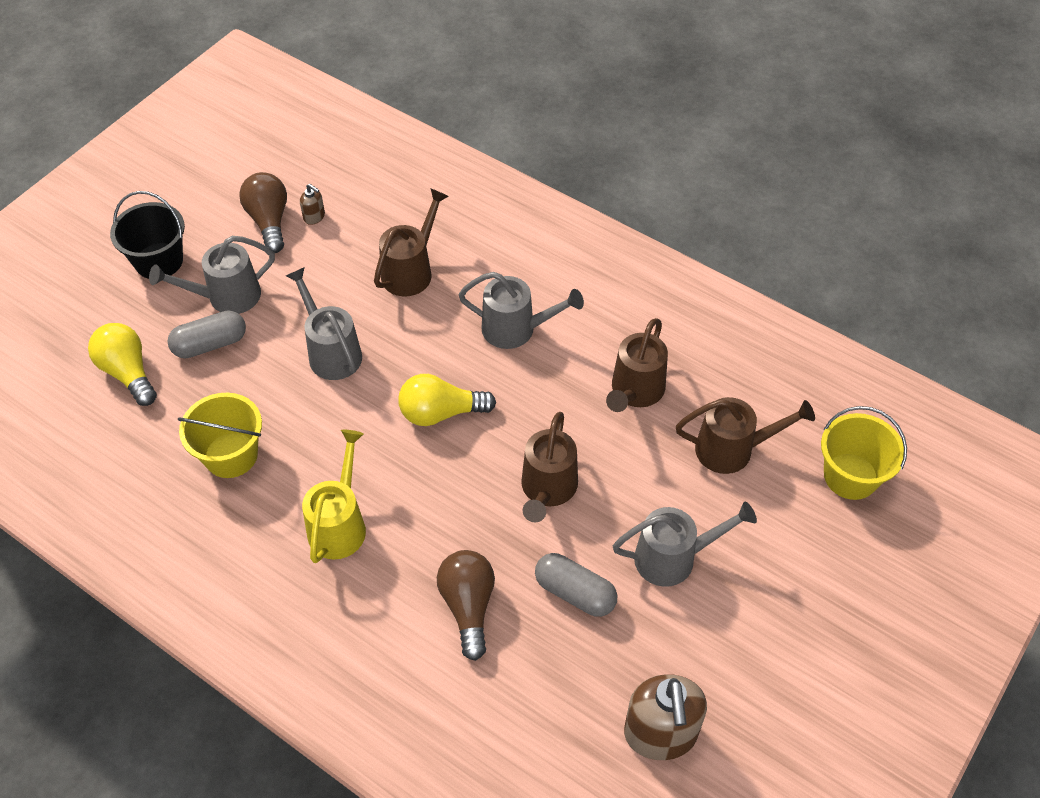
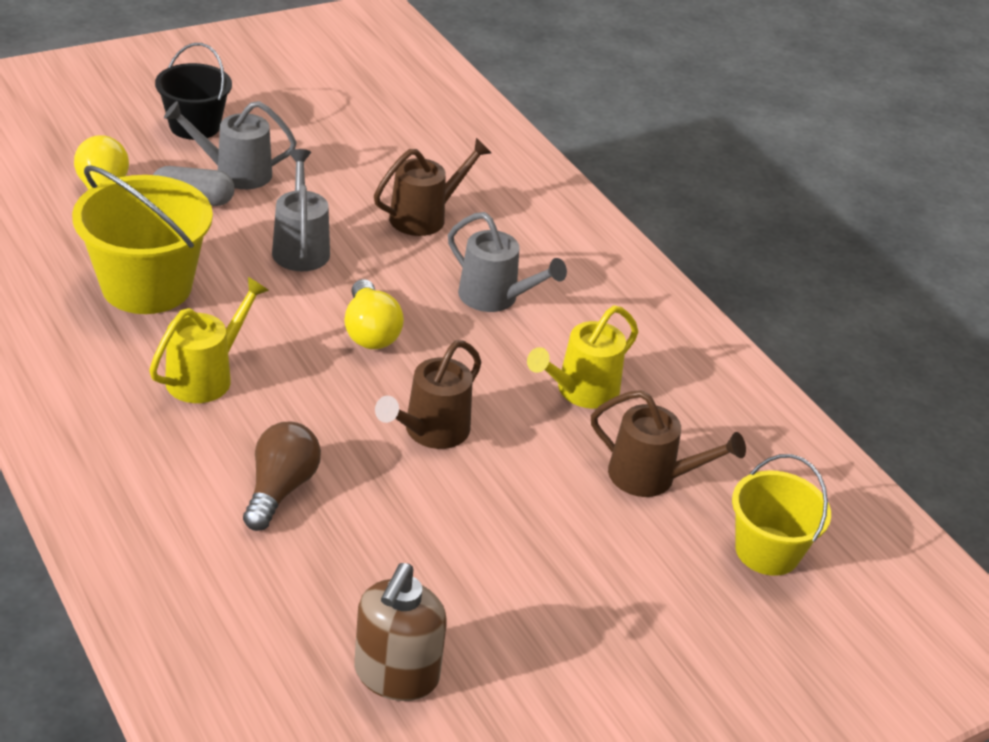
camera: 20 degrees right, 15 degrees down
(231, 455) = (147, 286): yellow bucket -> yellow bucket, size x1.55
(269, 221) = (318, 133): brown light bulb -> none
(314, 217) = (363, 145): brown soap dispenser -> none
(440, 413) = (370, 332): yellow light bulb -> yellow light bulb turned 120 degrees counterclockwise
(575, 593) = (395, 523): grey capsule -> none
(635, 392) = (580, 392): brown watering can -> yellow watering can
(674, 557) = (521, 538): grey watering can -> none

